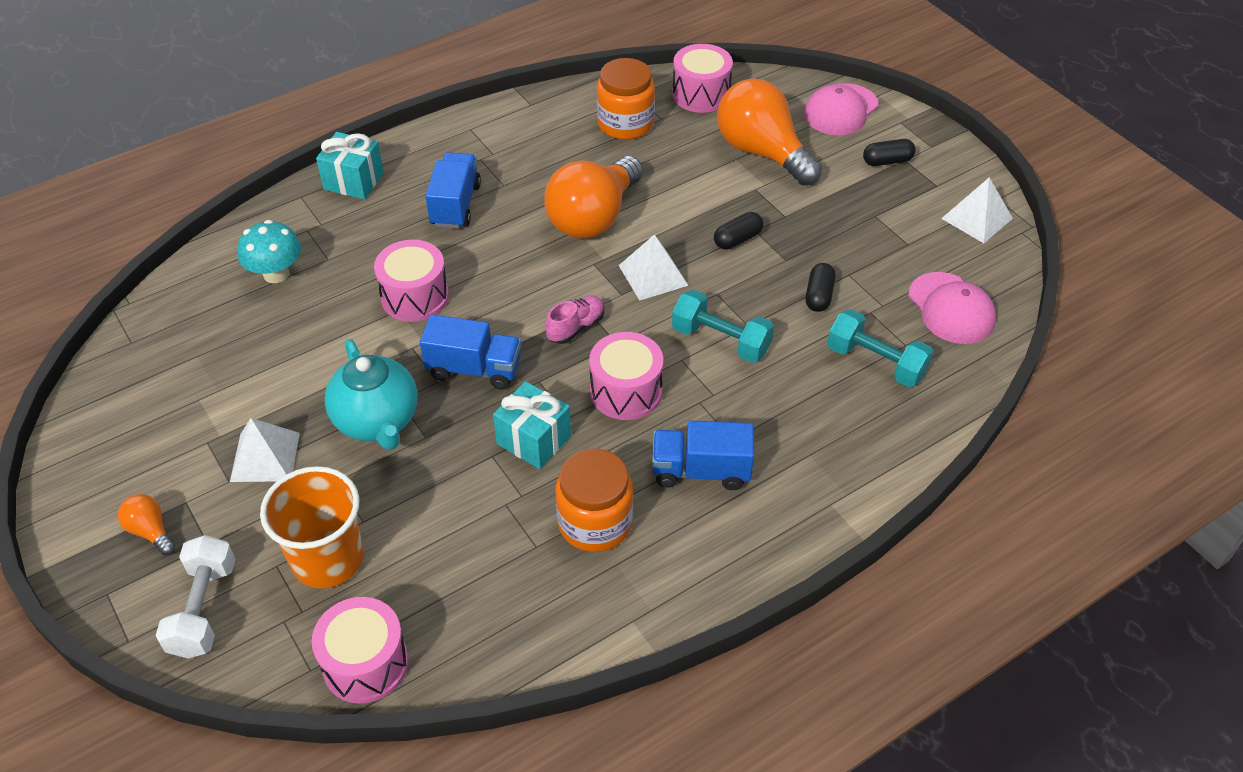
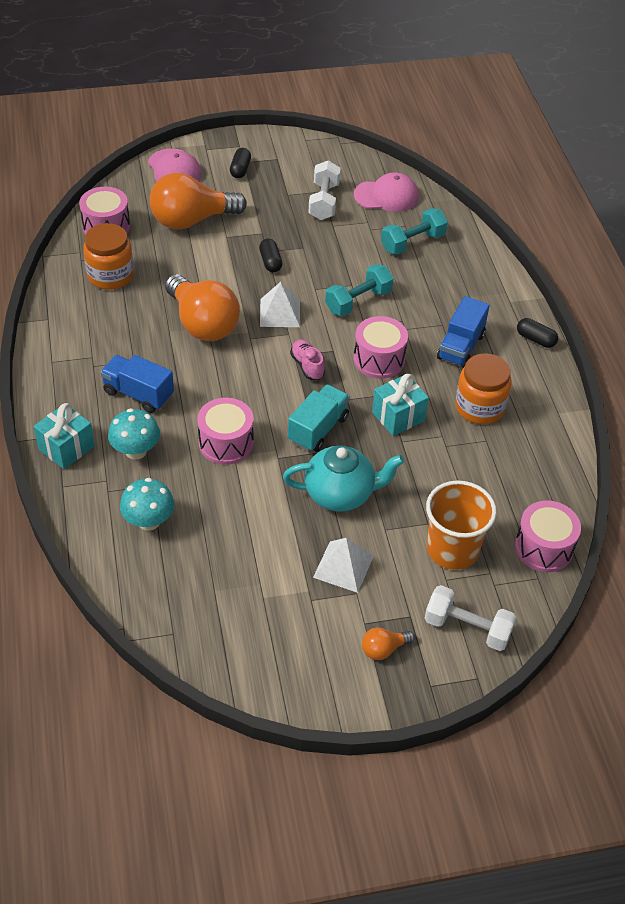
camera: 70 degrees left, 0 degrees up
(371, 231) = (136, 451): none -> turquoise mushroom
(474, 369) = (318, 429): blue truck -> turquoise truck
(818, 296) = (344, 245): black capsule -> black capsule (535, 339)
(888, 252) = (324, 201): none -> white dumbbell
(976, 218) = (317, 155): white pyramid -> none

